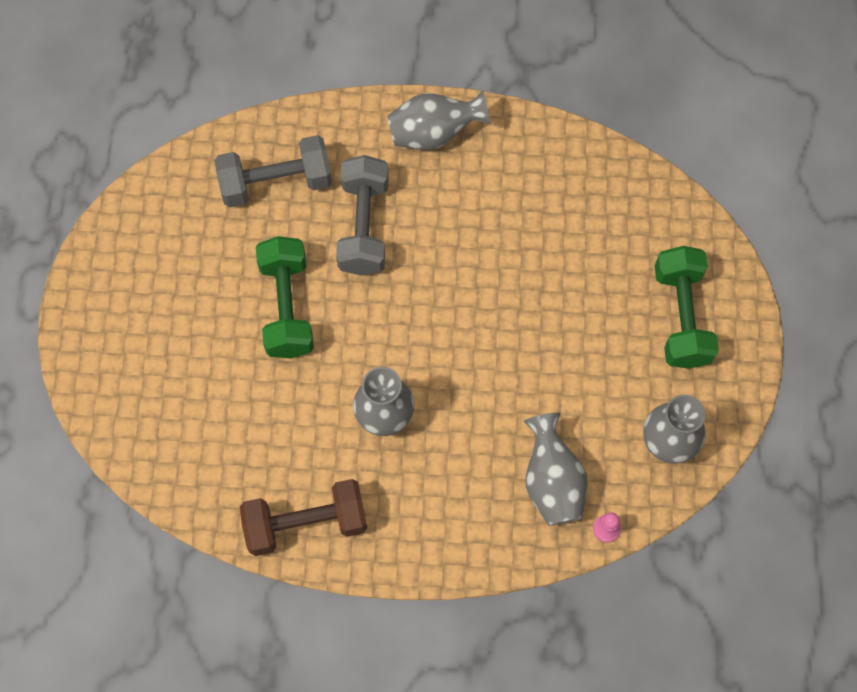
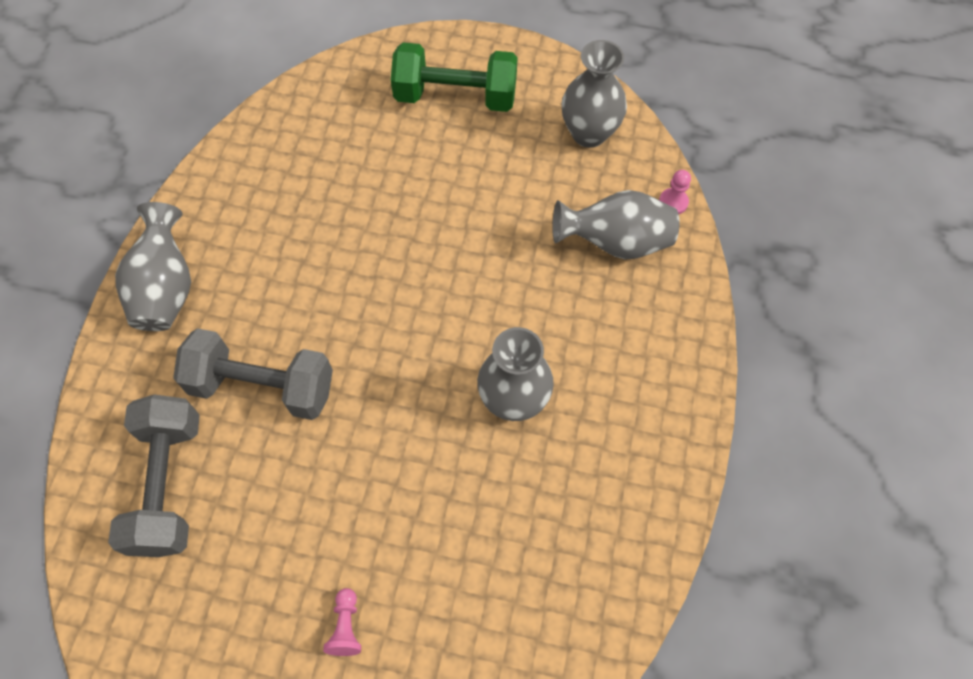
camera: 80 degrees left, 5 degrees down
(192, 329) = (346, 627): none -> pink pawn
(287, 307) = (346, 495): green dumbbell -> none
(306, 523) = (635, 512): brown dumbbell -> none

